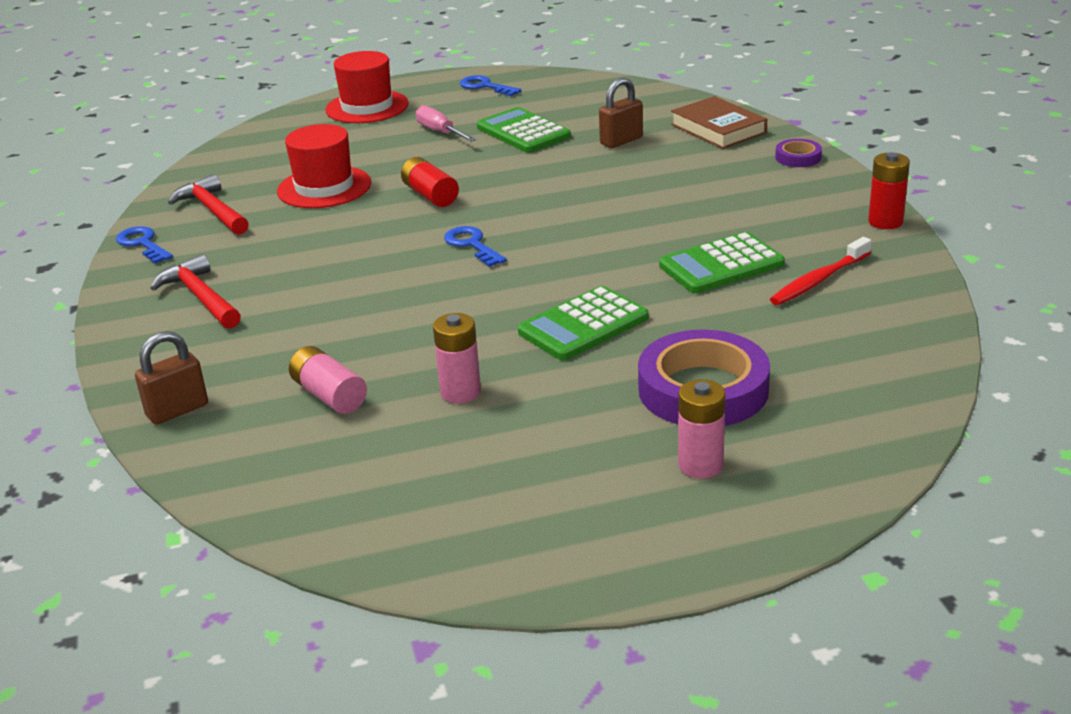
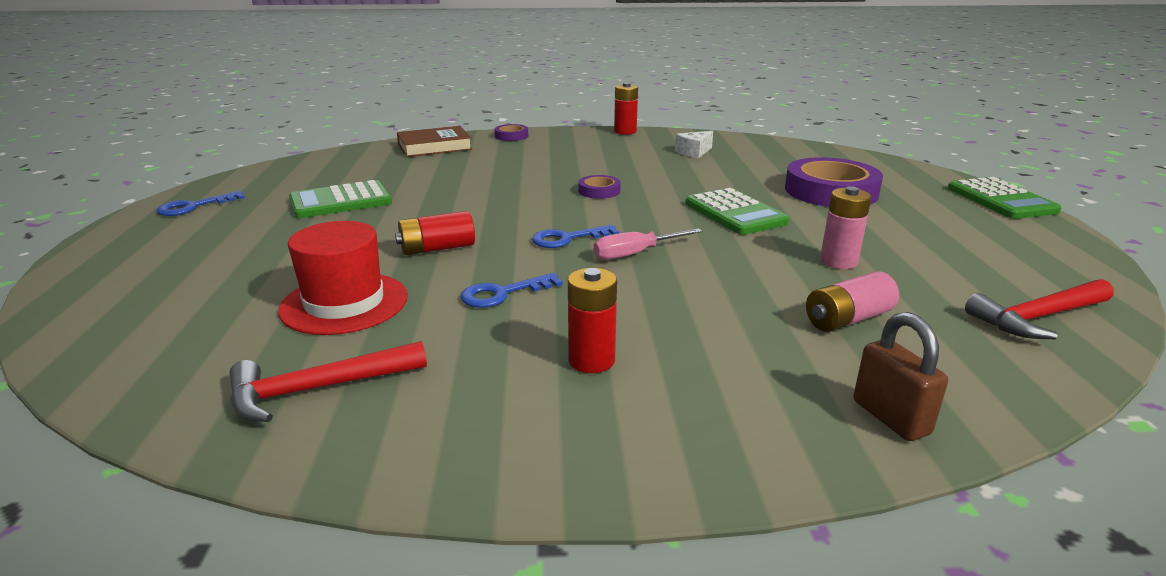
camera: 80 degrees left, 5 degrees down
(142, 244) = (374, 460): blue key -> blue key (502, 294)
(201, 297) = (596, 400): red hammer -> red hammer (1037, 317)
(250, 288) = (591, 360): none -> red battery
(367, 107) = (131, 266): red hat -> none
(440, 132) = (279, 234): pink screwdriver -> pink screwdriver (635, 254)
(617, 240) = (599, 191): none -> purple tape
(621, 141) = (414, 173): brown padlock -> none
(700, 465) = (924, 201): pink battery -> none
(721, 265) = (660, 169): green calculator -> green calculator (1001, 200)
(819, 280) = (694, 152): red toothbrush -> white cheese

